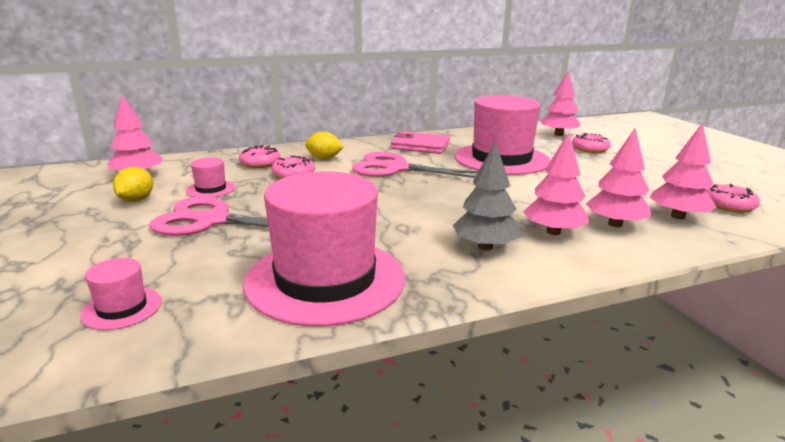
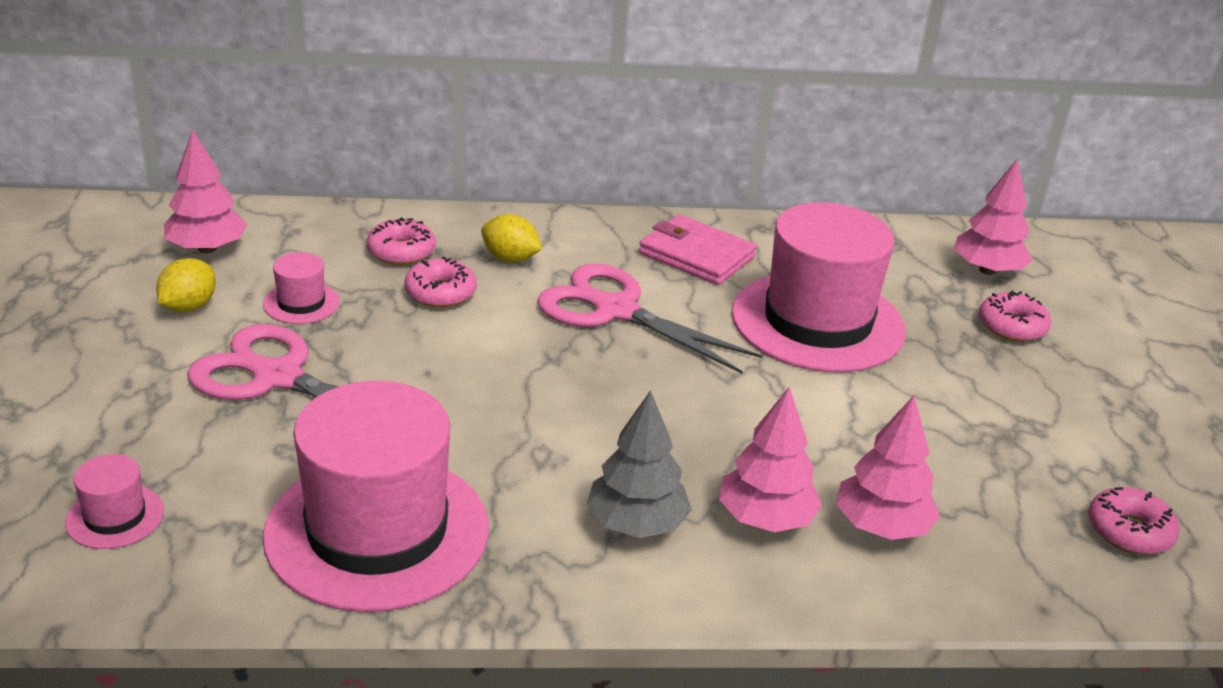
camera: 15 degrees right, 10 degrees up
(677, 216) = (1007, 535): pink tree -> none

